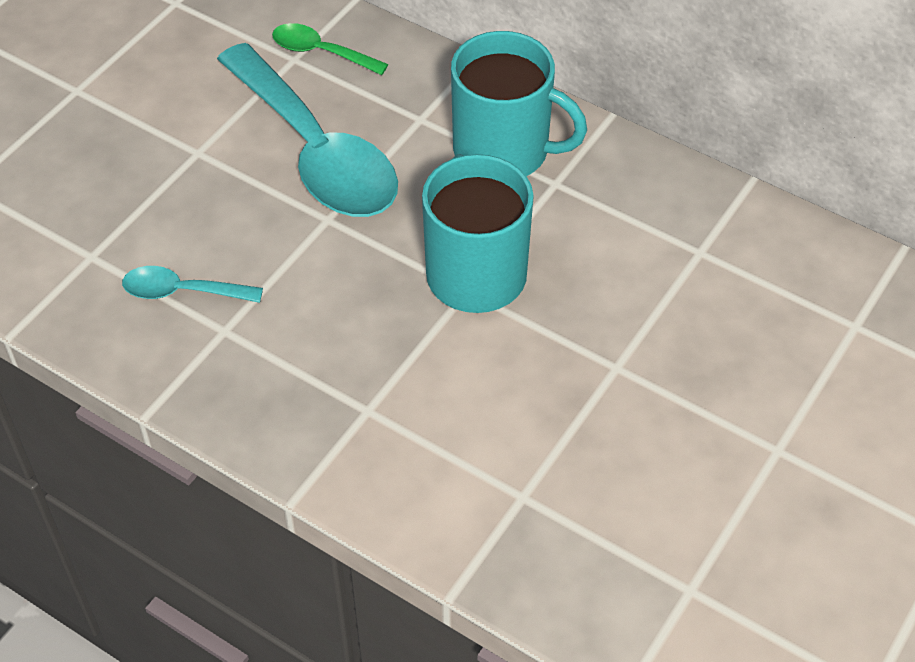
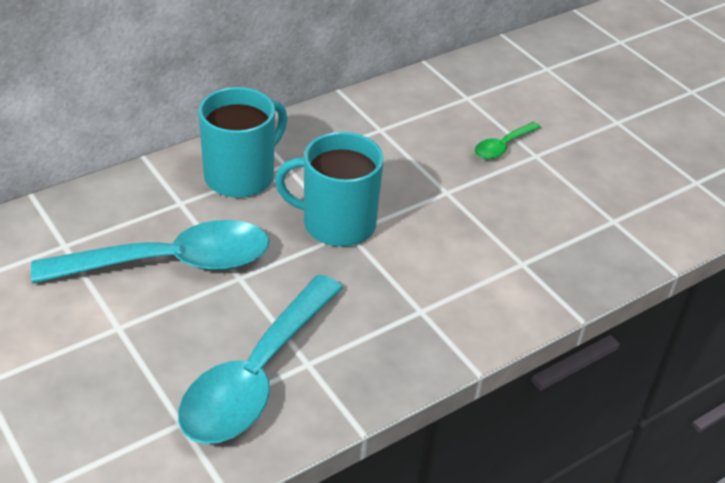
camera: 70 degrees left, 10 degrees down
(182, 292) = (256, 376): turquoise spoon -> turquoise spoon, size x2.21
(321, 52) = (71, 229): green spoon -> green spoon (502, 147)

